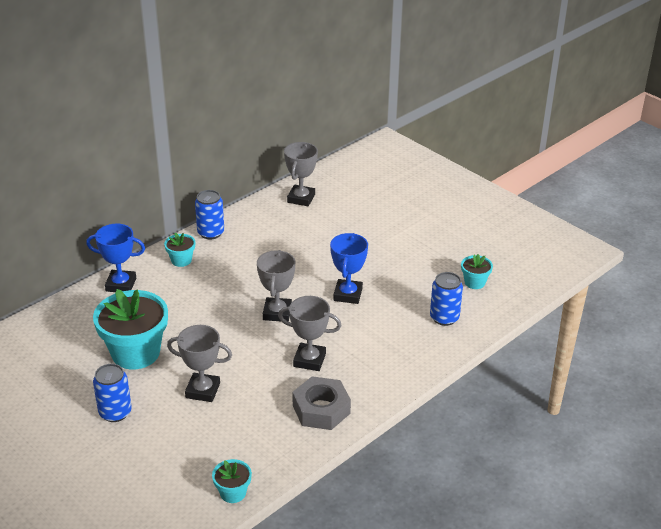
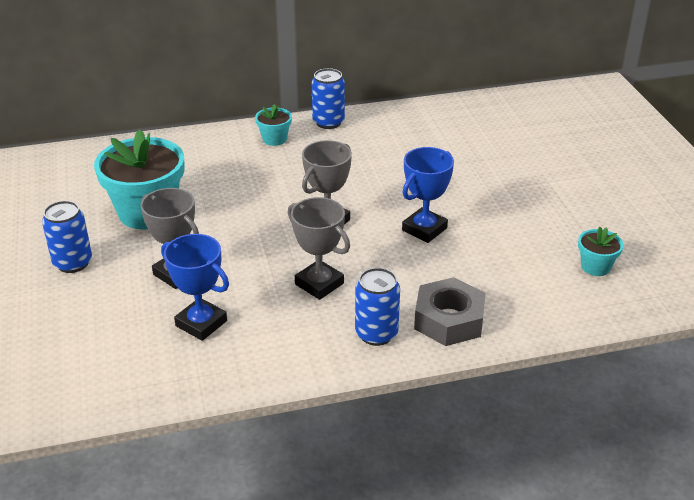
camera: 30 degrees right, 0 degrees up
(121, 284) = (194, 144): blue trophy -> blue trophy (201, 323)
(233, 493) = (107, 395): turquoise flower pot -> none
(301, 198) = (456, 116): grey trophy -> none
(321, 409) = (285, 343): grey nut -> grey nut (449, 320)
(444, 318) = (522, 294): blue can -> blue can (376, 334)

